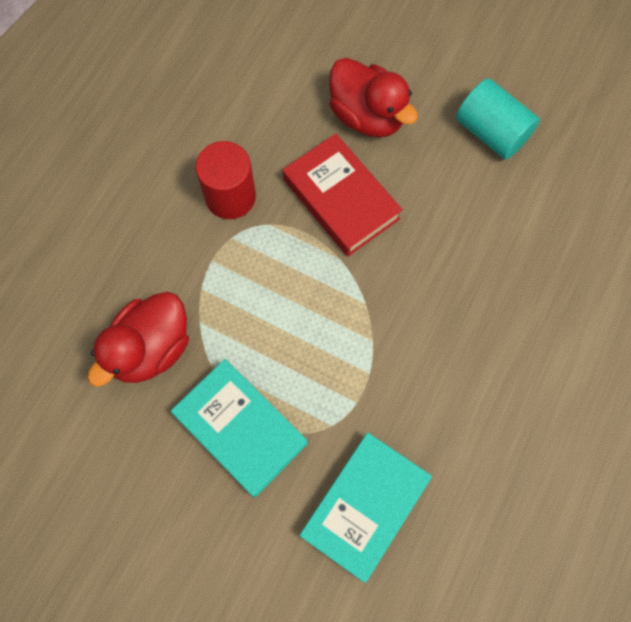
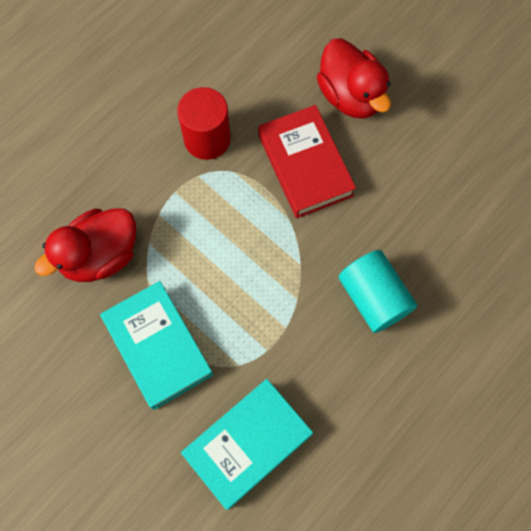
camera: 15 degrees right, 0 degrees up
(491, 132) = (461, 138): turquoise cylinder -> turquoise cylinder (373, 298)

